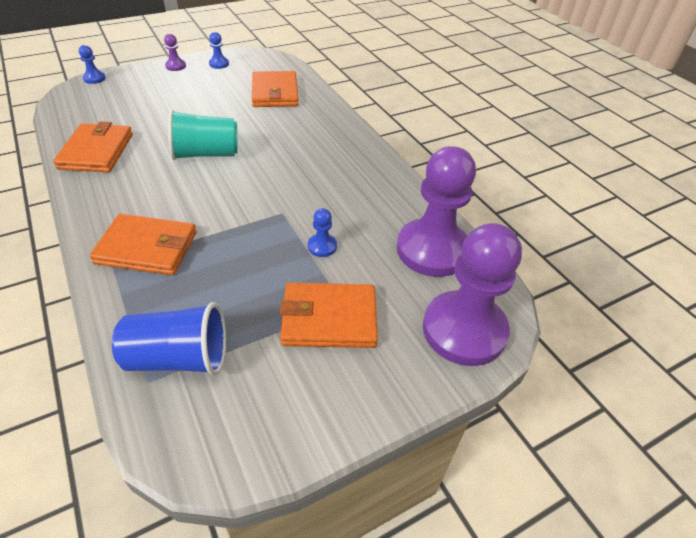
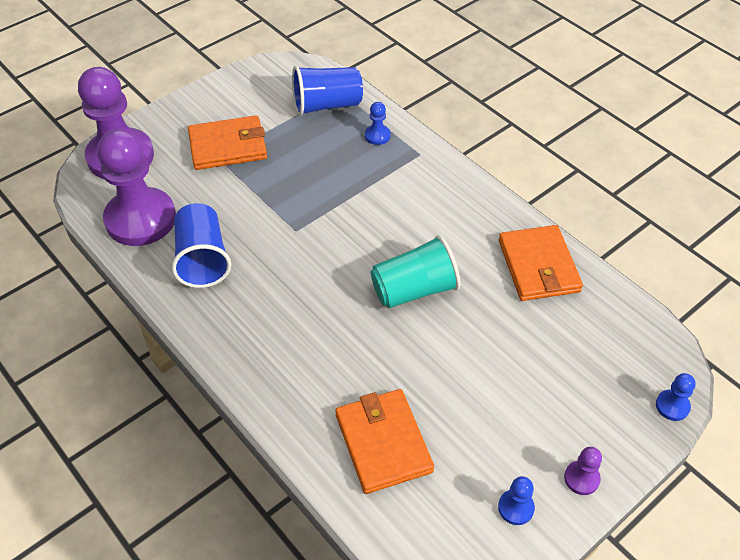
camera: 170 degrees right, 5 degrees up
(147, 248) = (401, 171): orange wallet -> none
(322, 246) = (247, 202): blue pawn -> blue pawn (377, 136)
(373, 204) = (202, 259): none -> blue cup

